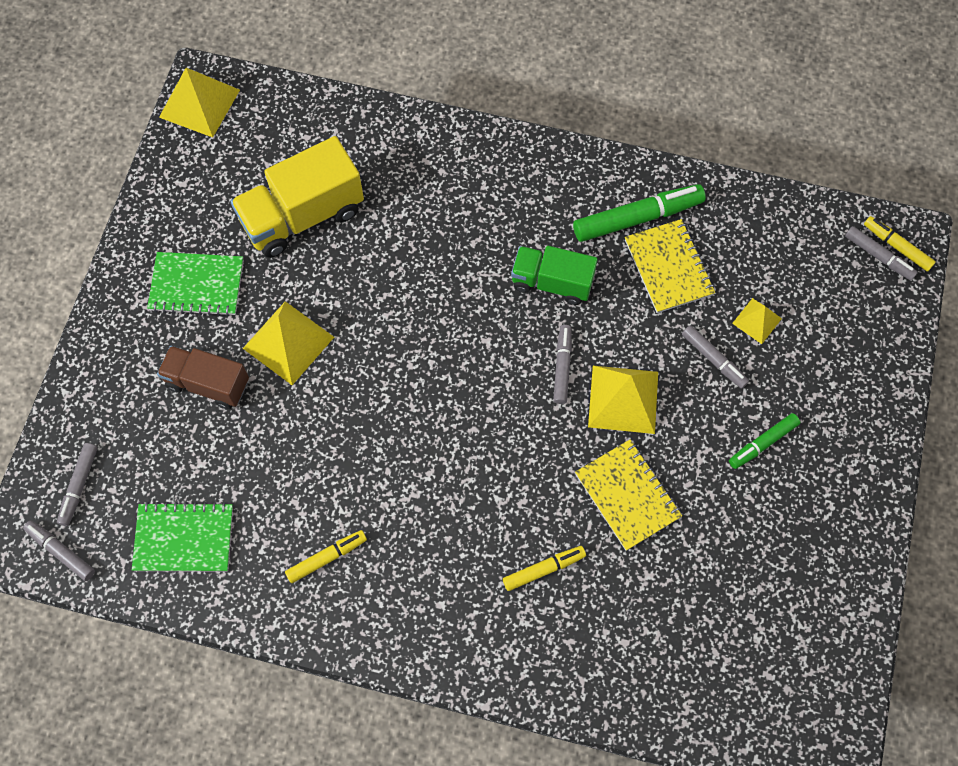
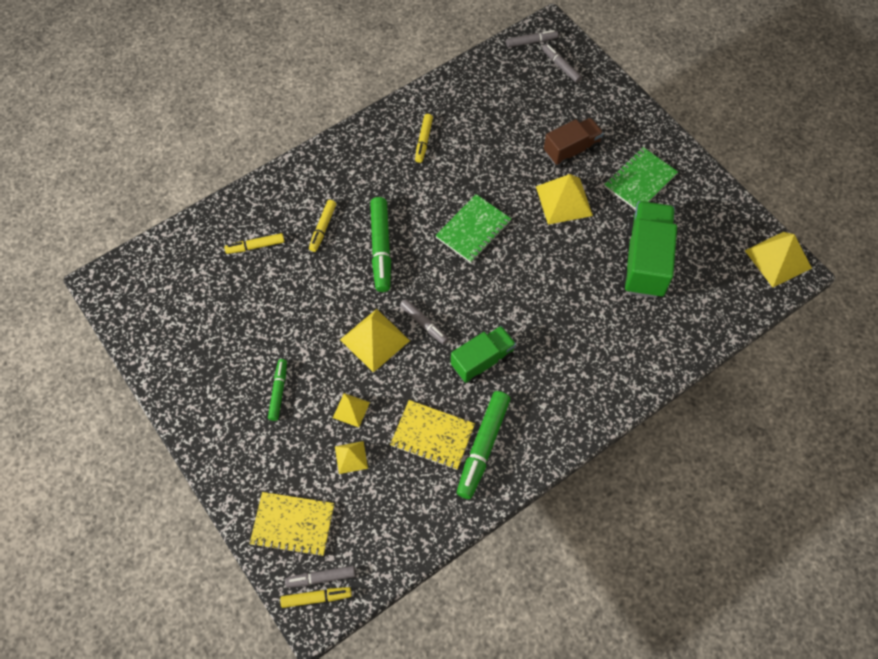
camera: 130 degrees right, 5 degrees down
(184, 538) = (491, 91): green notebook -> green notebook (473, 230)
(302, 216) = (645, 261): yellow truck -> green truck
(513, 483) = (381, 248): none -> green marker
(627, 495) = (320, 297): yellow notebook -> yellow notebook (293, 525)
(633, 624) = (255, 246): none -> yellow marker
(714, 359) = (351, 410): grey marker -> yellow pyramid

